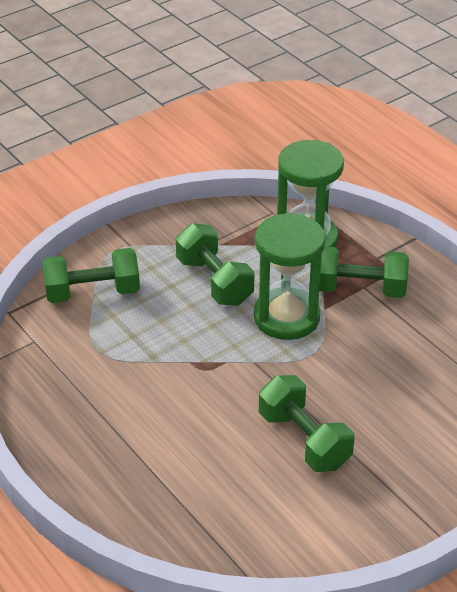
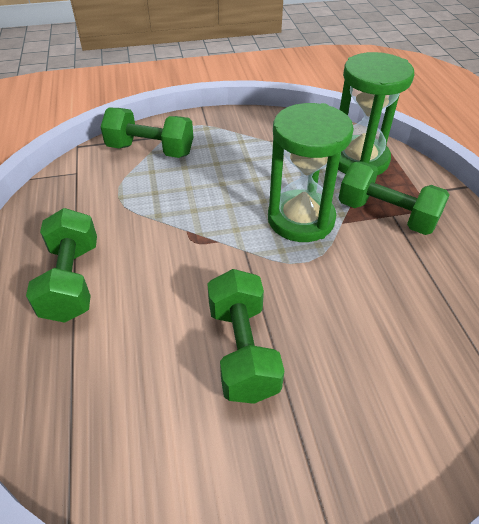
camera: 25 degrees right, 5 degrees up
(214, 281) = (255, 170): green dumbbell -> green dumbbell (72, 281)

